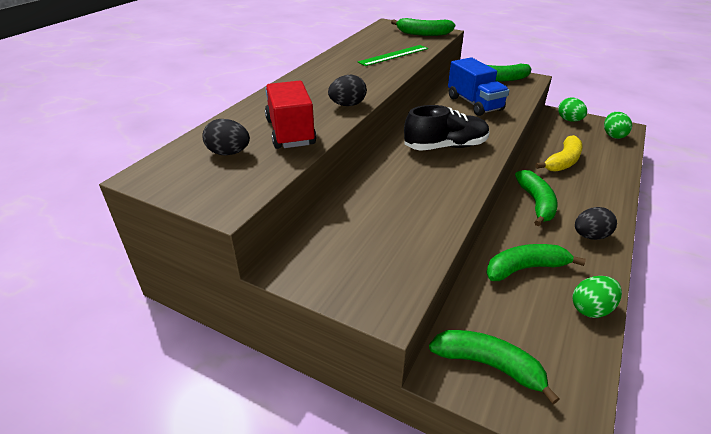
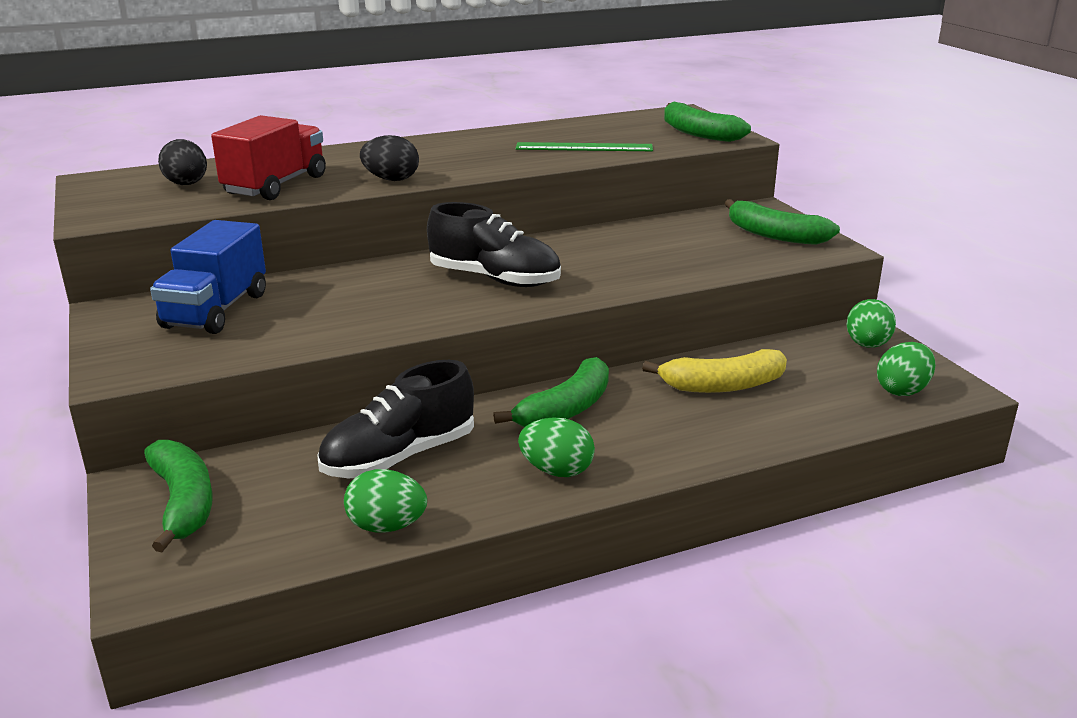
camera: 40 degrees right, 10 degrees down
(474, 104) = (653, 250): blue truck -> blue truck (216, 310)
(525, 268) = (399, 457): green banana -> black shoe
(590, 236) = (557, 471): black egg -> green egg

